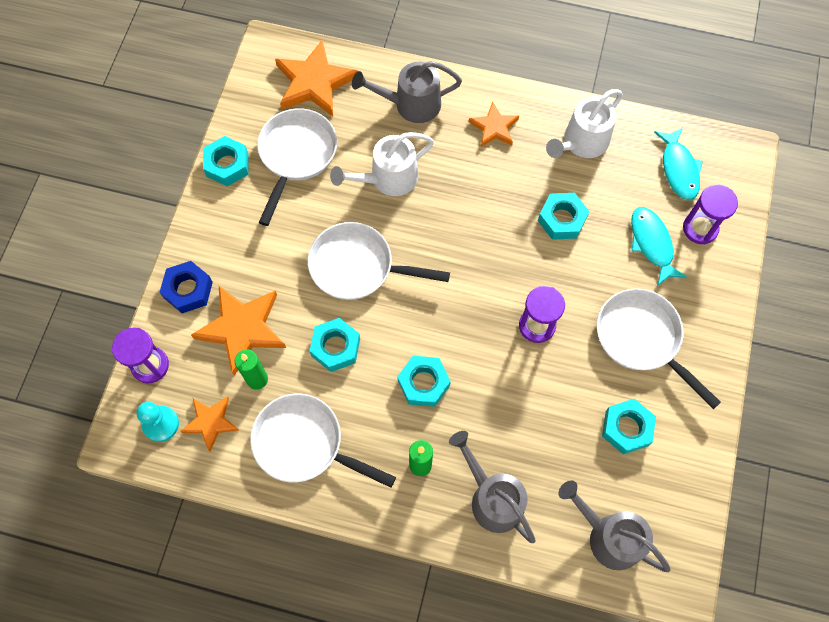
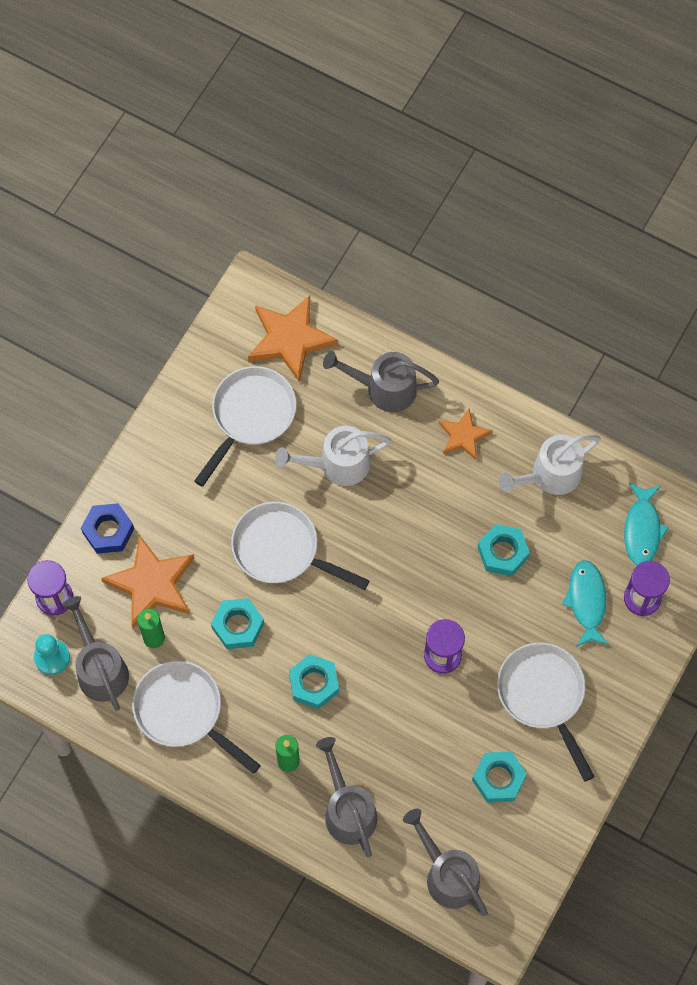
camera: 15 degrees right, 0 degrees up
(211, 422) = (99, 668): orange star -> grey watering can
(227, 165) = (178, 408): turquoise nut -> none

